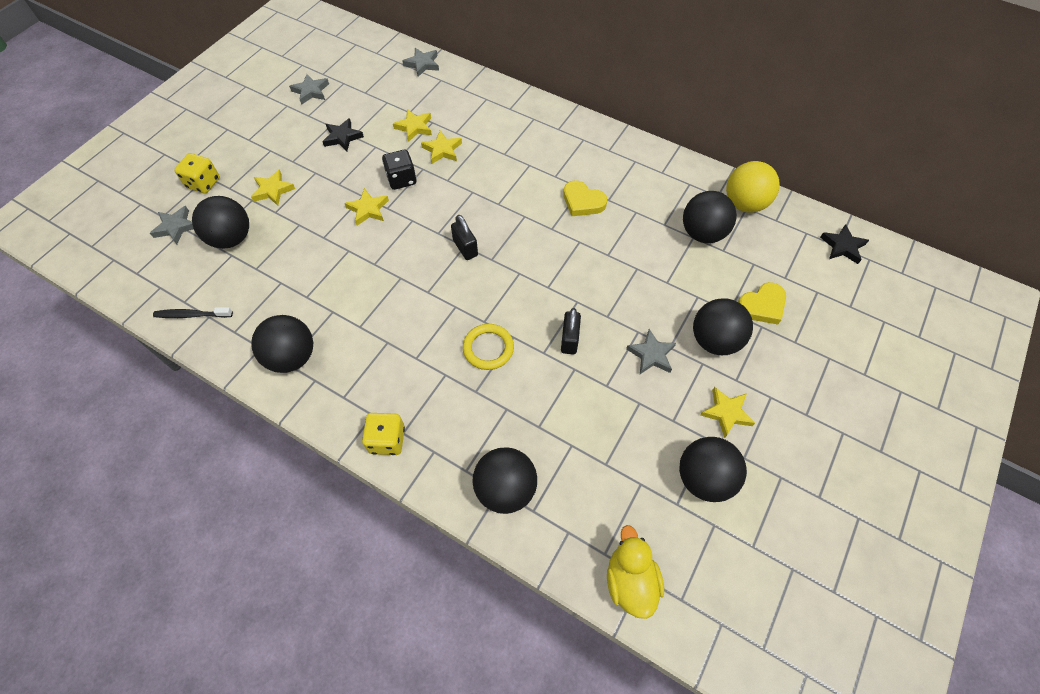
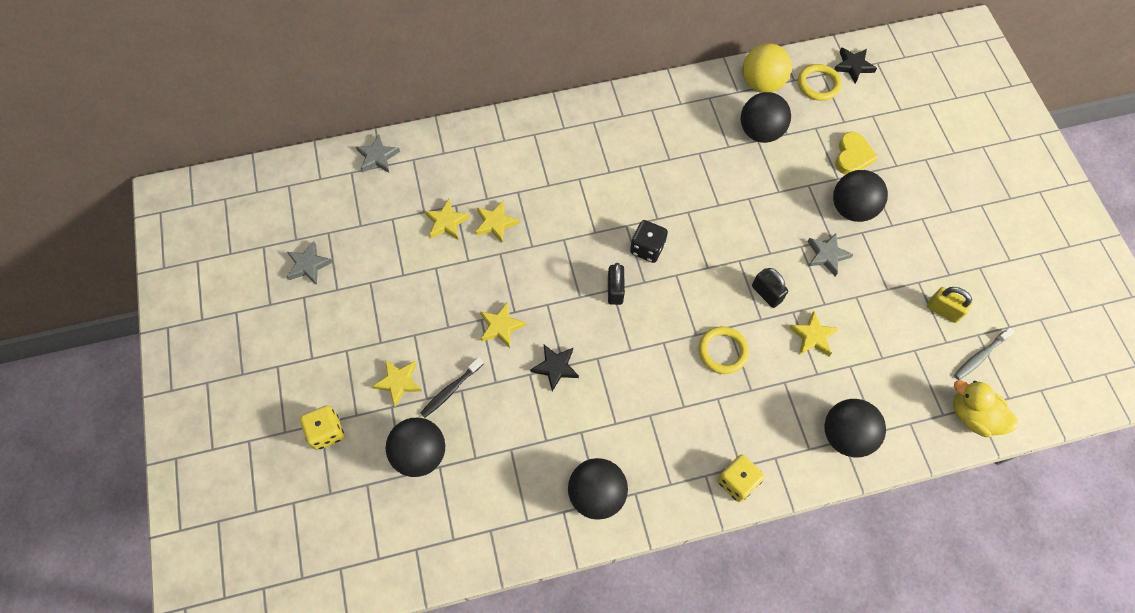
camera: 45 degrees left, 5 degrees up
(176, 227) = (357, 490): grey star -> none
(191, 315) = (475, 542): black toothbrush -> black toothbrush (450, 390)
(342, 137) = (396, 283): black star -> black star (555, 367)
(401, 179) = (495, 277): black dice -> black dice (647, 248)
(465, 248) = (615, 290): black padlock -> black padlock turned 75 degrees clockwise
(582, 202) = (653, 176): yellow heart -> none
(694, 542) = (979, 356): none -> grey toothbrush
(704, 478) = (943, 310): black ball -> yellow padlock
(726, 413) = (910, 254): yellow star -> yellow star (813, 336)
(794, 237) = (818, 84): none -> yellow ring

